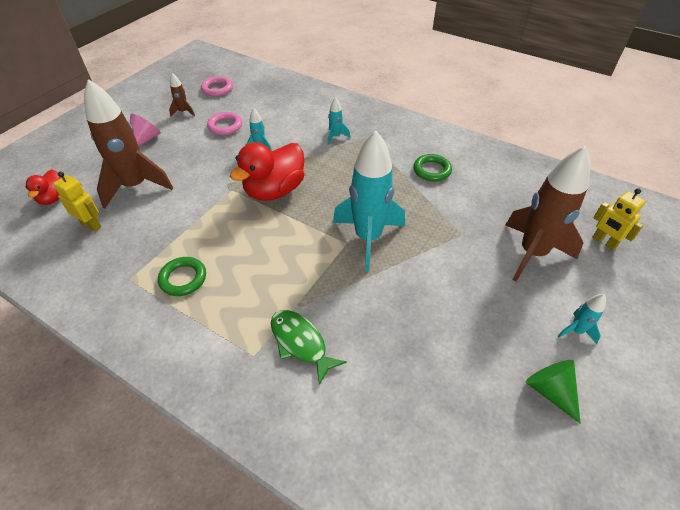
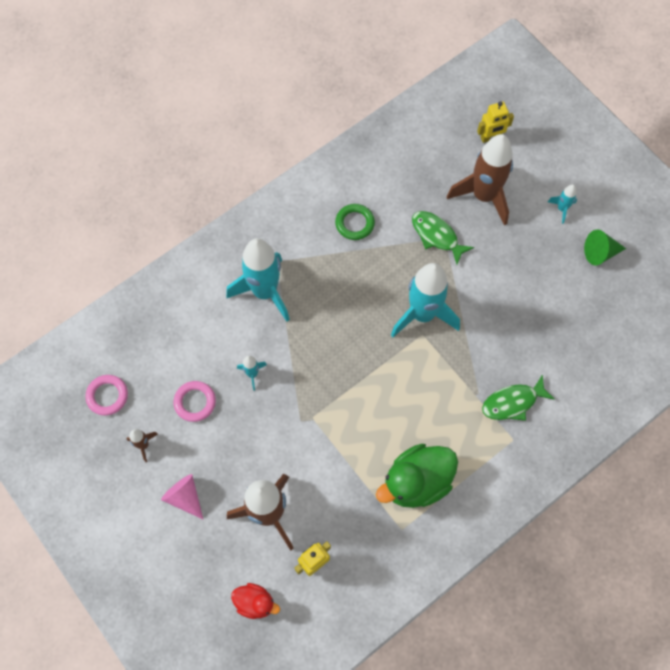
camera: 70 degrees left, 20 degrees up
(183, 279) = (416, 482): green ring -> green duck
(274, 190) = (328, 376): red duck -> none
(335, 137) = (265, 292): turquoise rocket -> turquoise rocket, size x2.33
(459, 227) = (436, 236): none -> green fish

